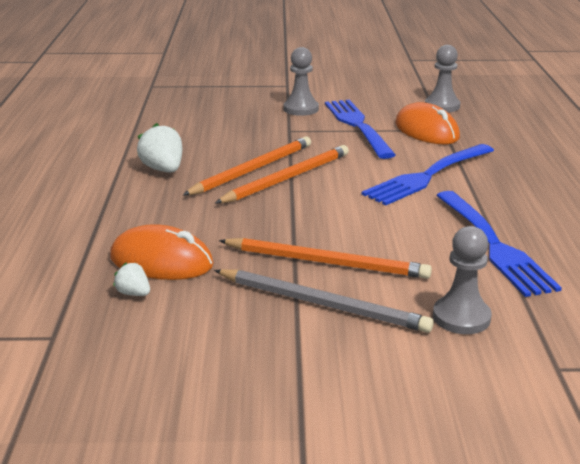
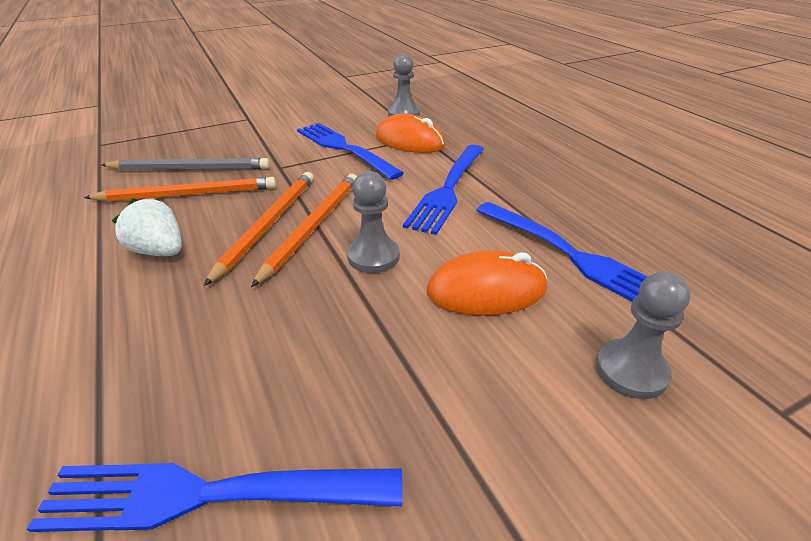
camera: 25 degrees left, 10 degrees up
(133, 293) = (208, 495): white strawberry -> blue fork
(161, 261) = (223, 409): orange mouse -> orange mouse (486, 290)
(301, 109) = (277, 141): grey pawn -> grey pawn (373, 256)
(322, 304) = (475, 410): grey pencil -> grey pencil (190, 169)
(326, 262) = (432, 336): orange pencil -> orange pencil (188, 194)

